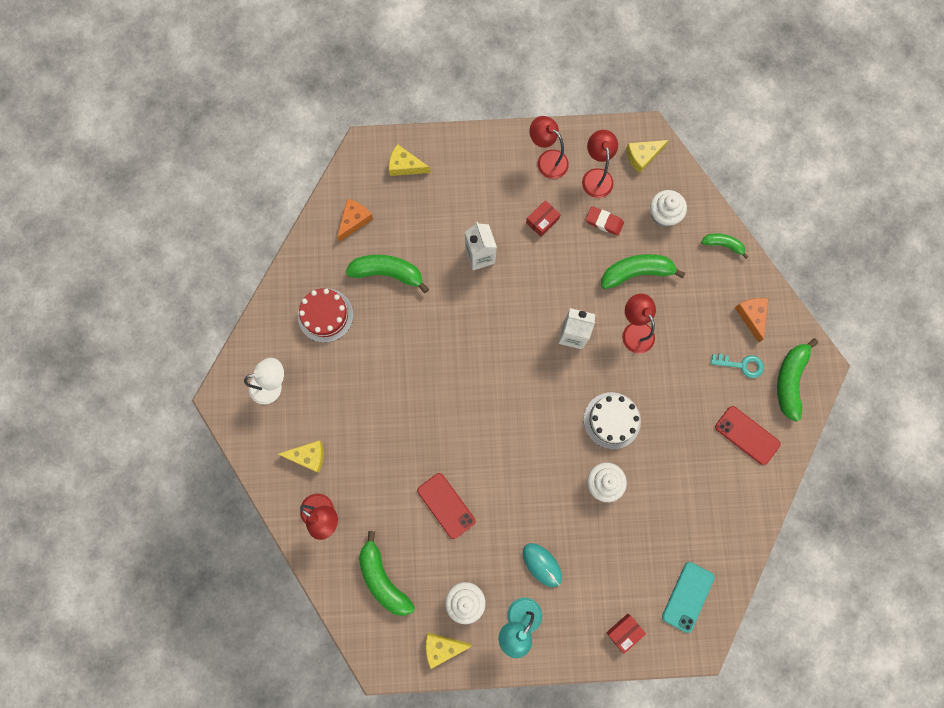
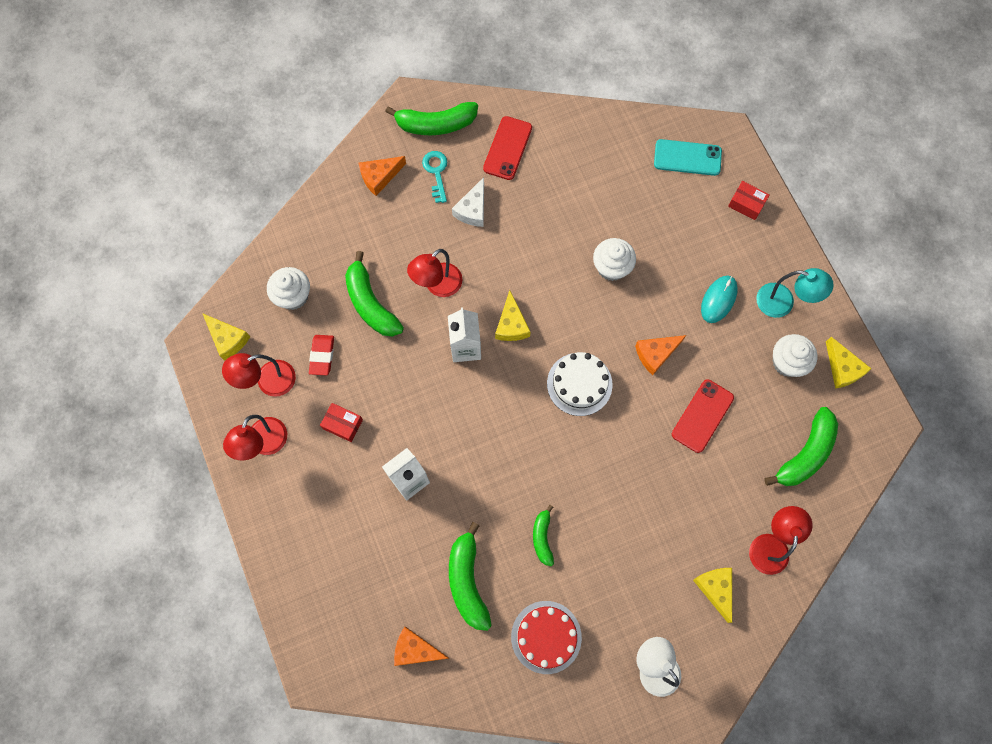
camera: 110 degrees left, 5 degrees down
(405, 165) = (323, 613): yellow cheese -> yellow cheese (511, 324)
(512, 489) = (656, 354): none -> orange cheese
(612, 420) = (543, 279): white cake -> white cake (579, 384)
(696, 383) = (472, 209): none -> white cheese
(723, 245) = (309, 225): green banana -> green banana (542, 537)

